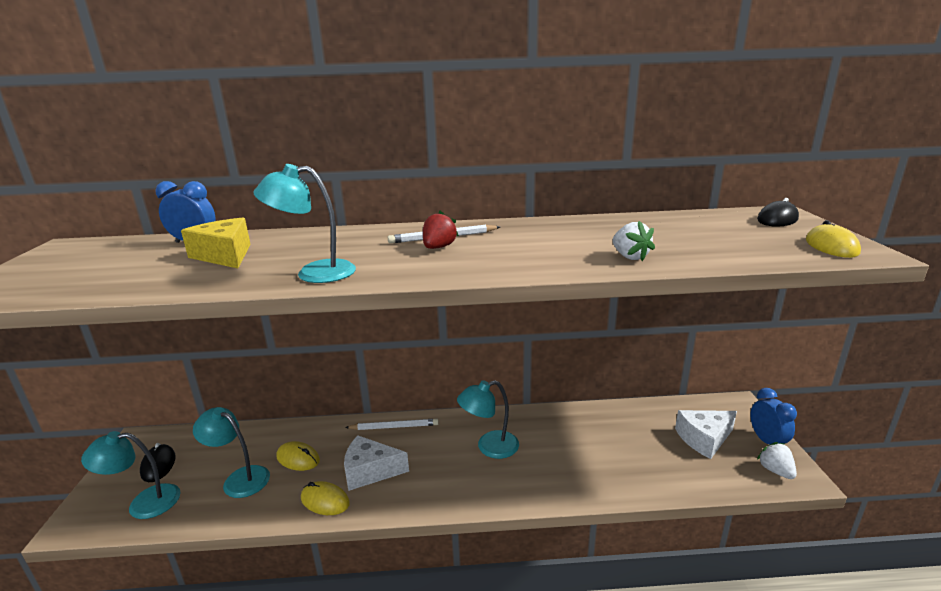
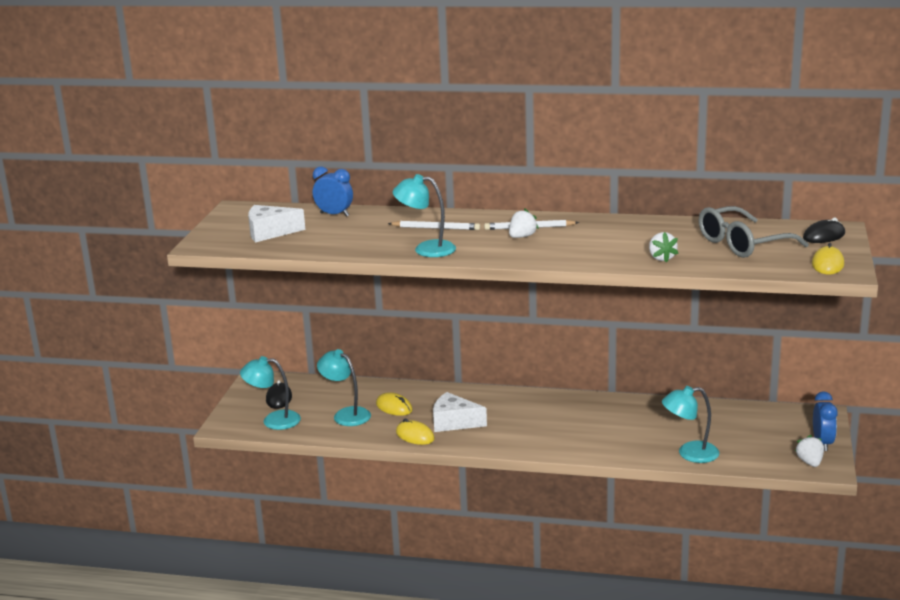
camera: 15 degrees right, 0 degrees up
(225, 255) = (360, 228): yellow cheese -> none
(394, 427) = (480, 395): white pencil -> white pencil (435, 228)
(438, 247) = (522, 237): red strawberry -> white strawberry
(489, 447) = (562, 418): turquoise lamp -> turquoise lamp (690, 453)
(704, 234) = (742, 244): none -> grey glasses
(704, 439) = (764, 435): white cheese -> white cheese (270, 232)

